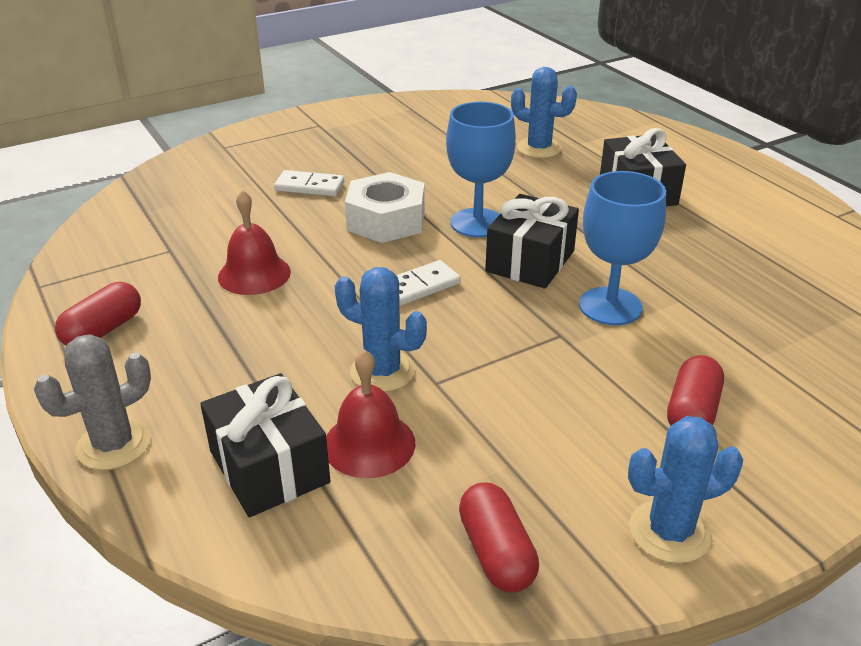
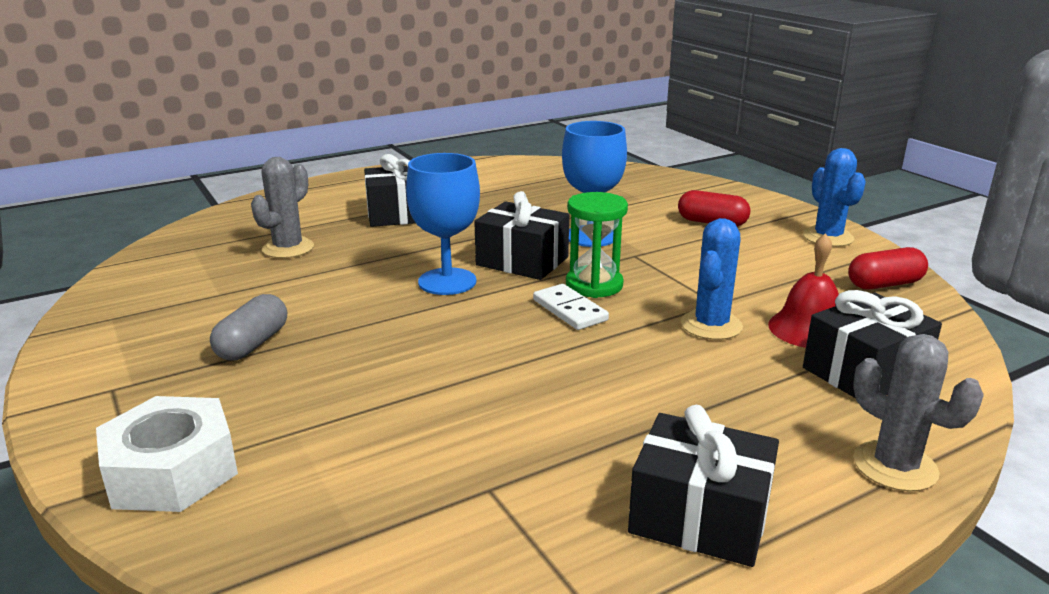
camera: 90 degrees left, 10 degrees down
(103, 330) = (699, 517): red capsule -> black gift
(254, 274) = (551, 409): red bell -> none
(310, 186) = (325, 384): white domino -> none
(369, 156) = (253, 344): none -> grey capsule
(386, 220) = (432, 329): white nut -> white nut (172, 471)
(476, 303) = (594, 285): none -> green hourglass
(539, 148) = (288, 248): blue cactus -> grey cactus

